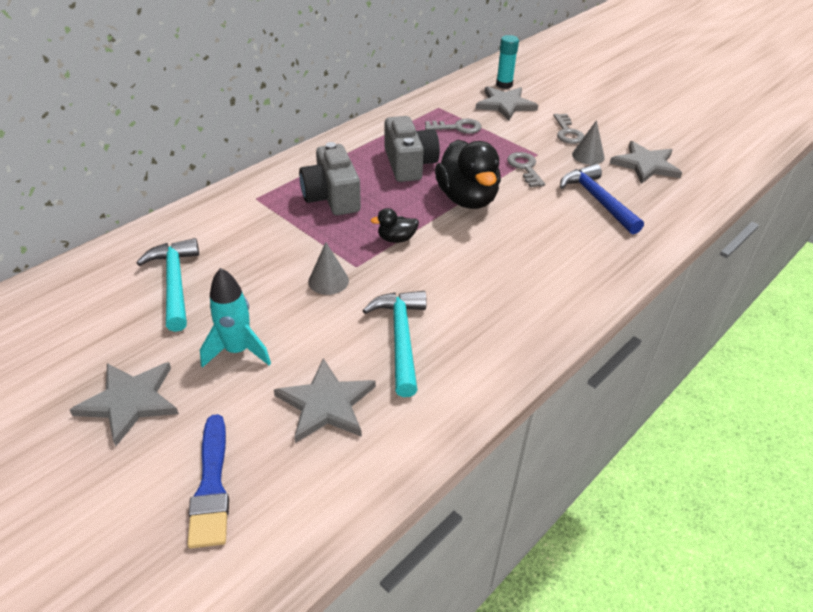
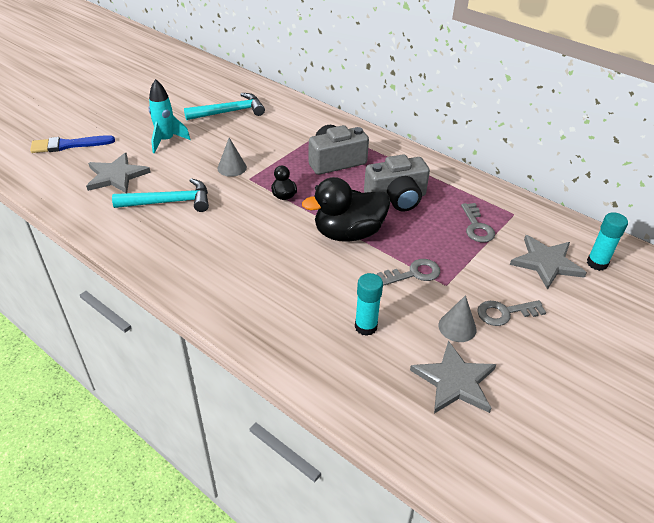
camera: 85 degrees right, 0 degrees up
(129, 401) = (133, 113): grey star -> none
(597, 200) = (366, 327): blue hammer -> turquoise glue stick

